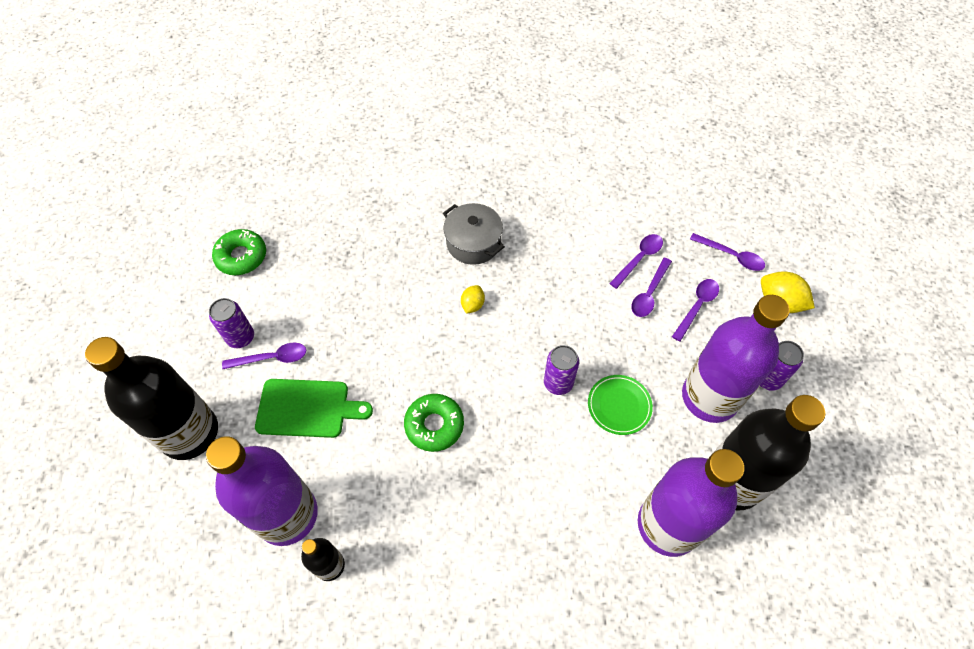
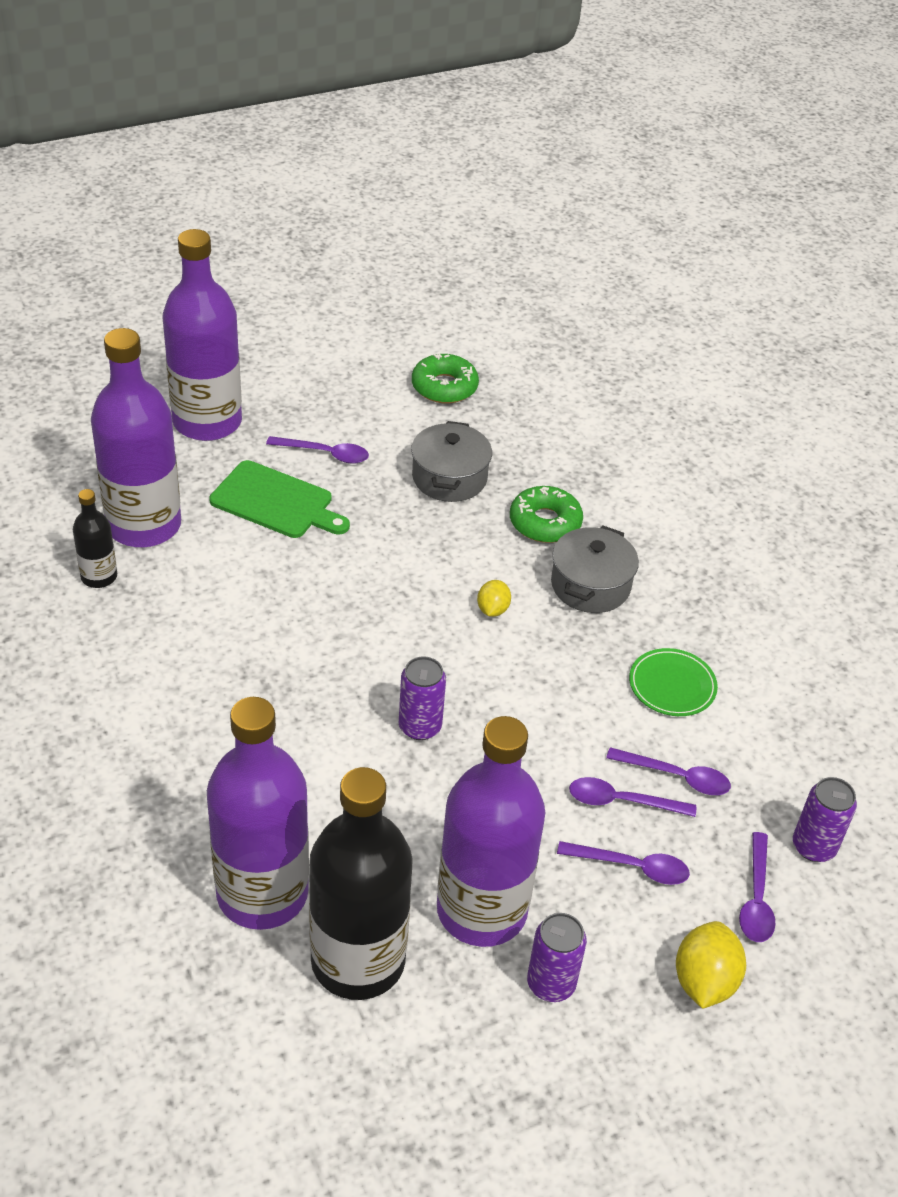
camera: 65 degrees right, 15 degrees down
(189, 433) = (207, 422): black bottle -> purple bottle
(241, 337) = (339, 421): purple can -> purple can (813, 846)
(272, 358) = (325, 454): purple spoon -> purple spoon turned 45 degrees counterclockwise
(307, 408) = (276, 502): green cutting board -> green cutting board turned 45 degrees counterclockwise
(337, 286) = (449, 477): none -> grey pot
(434, 425) = (303, 618): green donut -> green donut (545, 522)
(472, 305) = (492, 609): yellow lemon -> yellow lemon turned 75 degrees counterclockwise
(619, 405) = (417, 802): green plate -> green plate (672, 685)

